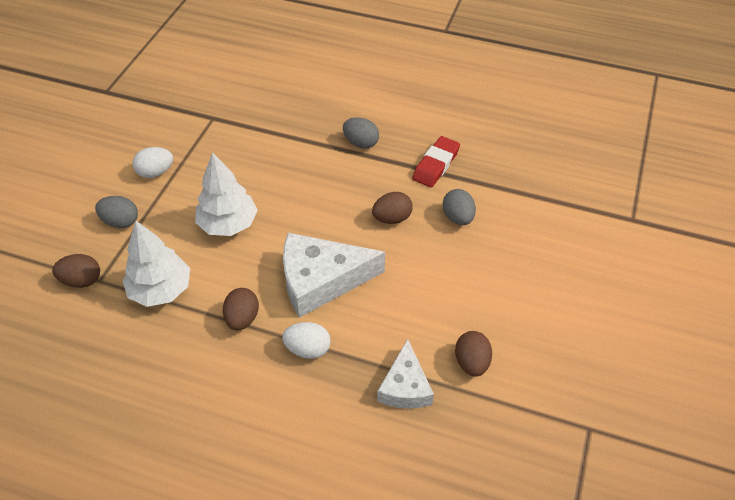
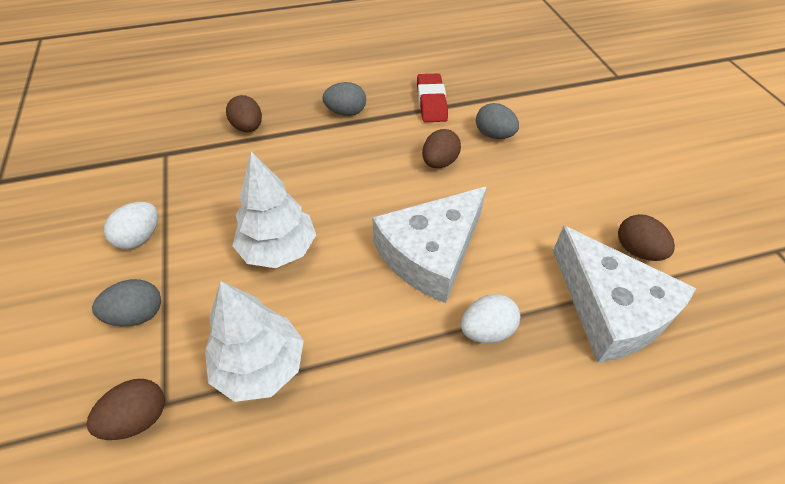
camera: 35 degrees left, 0 degrees up
(242, 318) = (387, 341): brown egg -> brown egg (248, 128)
(405, 386) = (610, 308): white cheese -> white cheese, size x1.65

